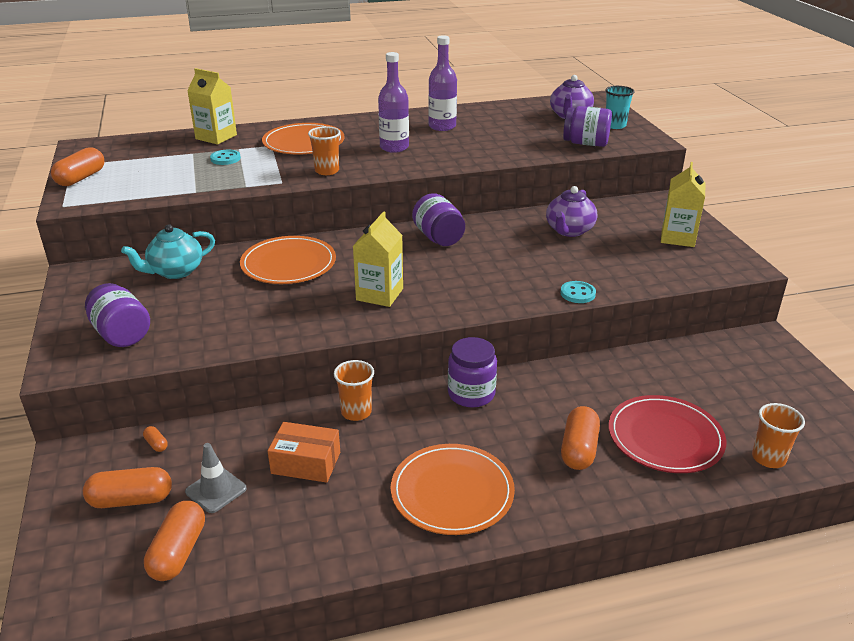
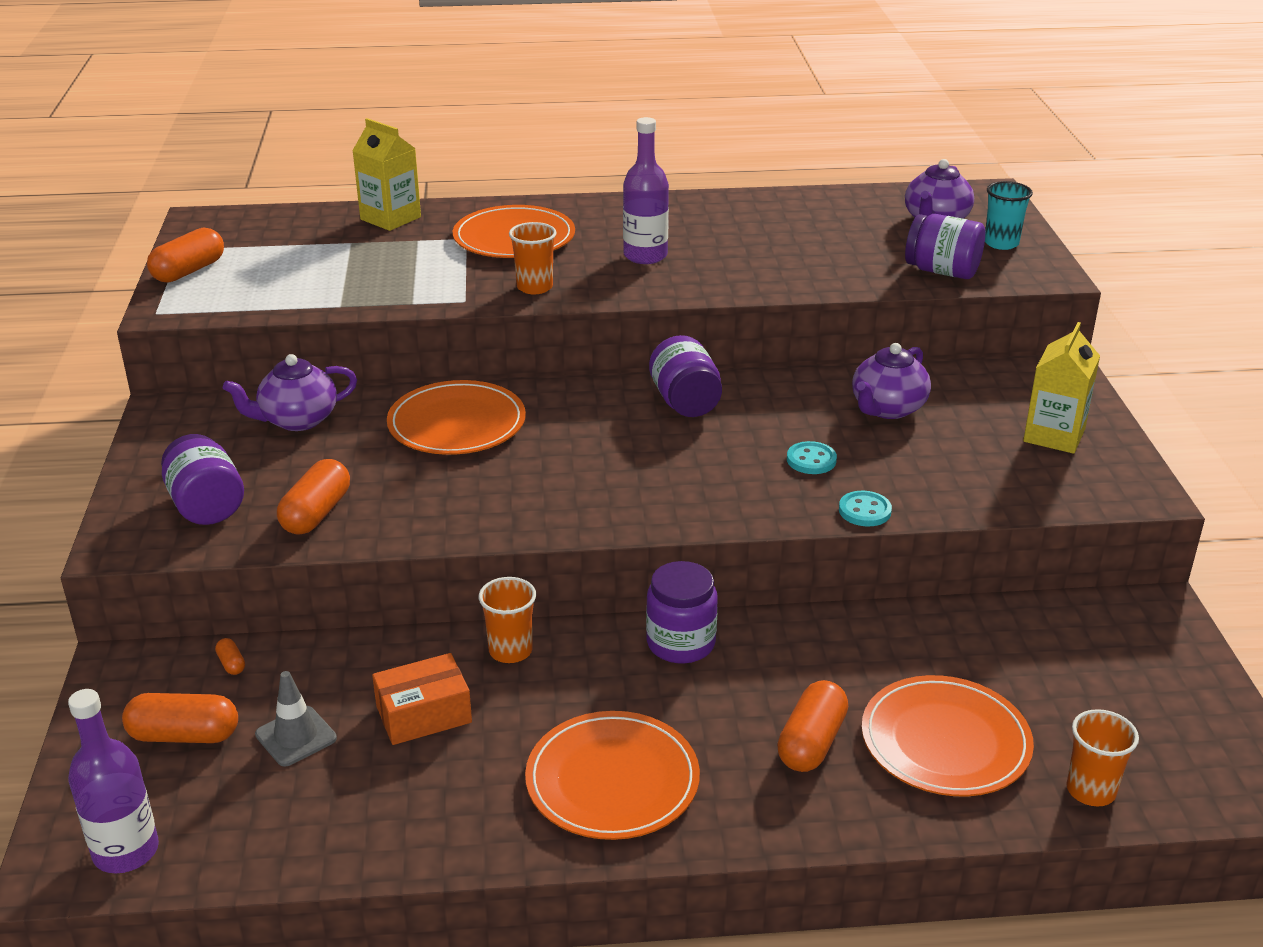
camera: 10 degrees right, 0 degrees up
(175, 271) = (297, 420): turquoise teapot -> purple teapot
(178, 552) = (230, 812): orange capsule -> orange capsule (316, 513)
(225, 159) = (395, 255): turquoise button -> turquoise button (811, 460)
(306, 463) = (423, 714): orange box -> orange box turned 45 degrees counterclockwise
(379, 294) = (573, 483): yellow carton -> none
(442, 126) = (729, 225): purple bottle -> purple bottle (126, 851)
(665, 437) = (945, 741): red plate -> orange plate

